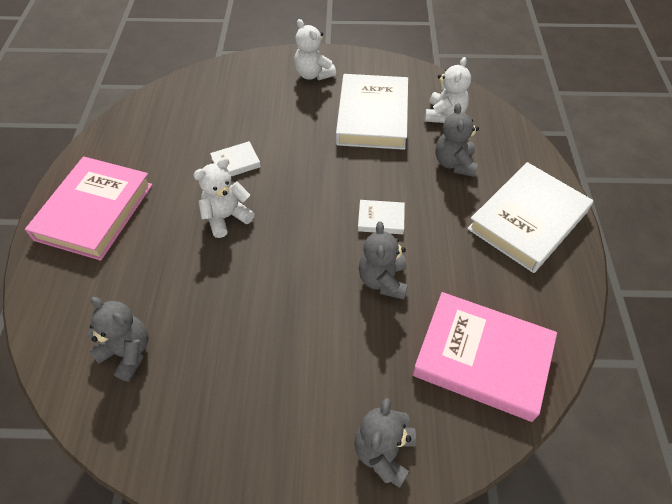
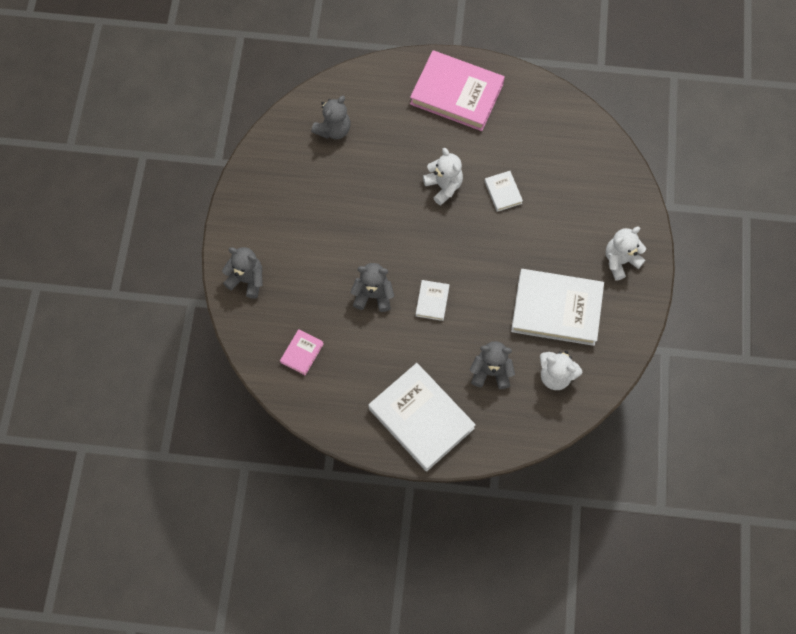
camera: 95 degrees right, 15 degrees up
(482, 358) = (302, 353): pink book -> pink book, size x0.45

